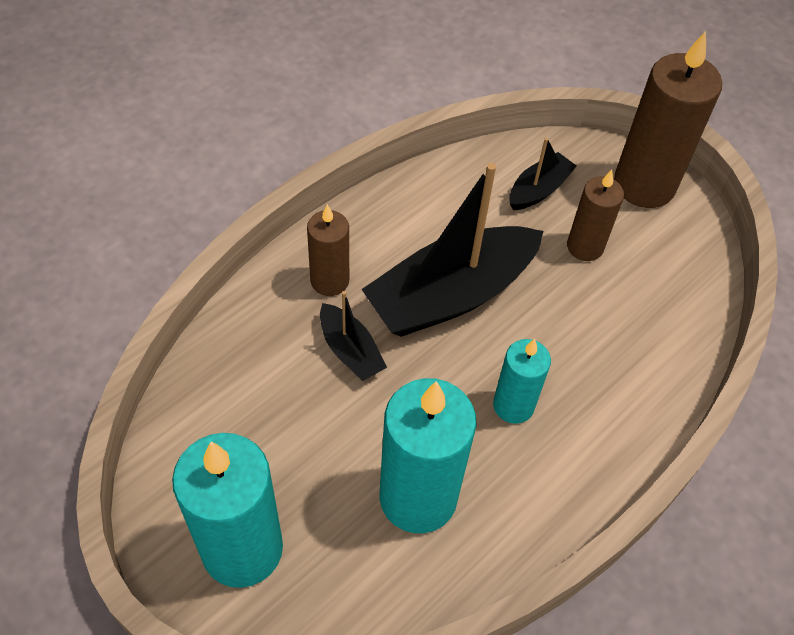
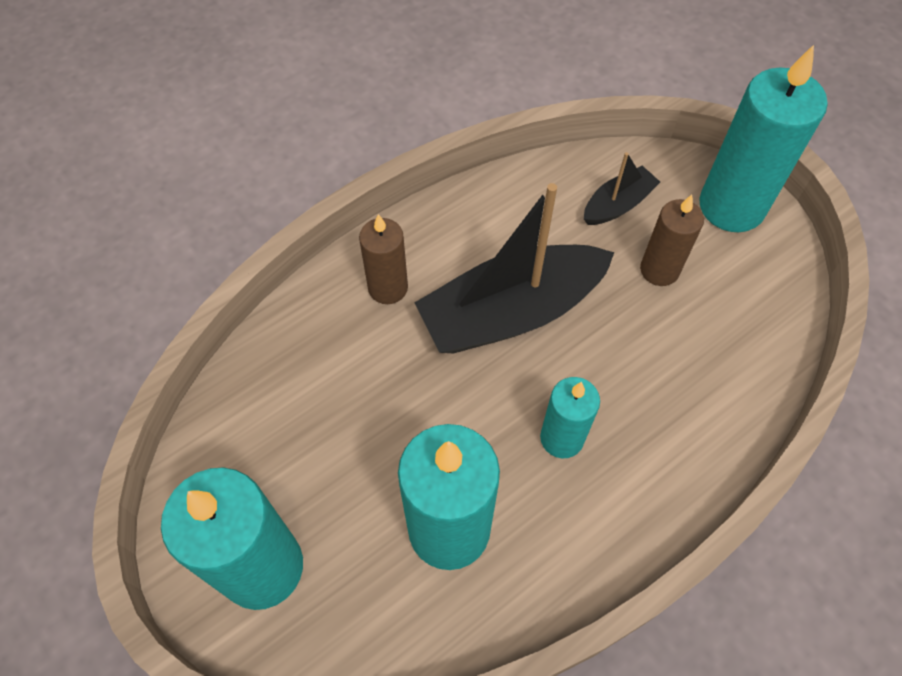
camera: 10 degrees right, 5 degrees up
(350, 351) = (399, 364): black boat -> none
(644, 185) = (731, 206): brown candle -> turquoise candle

